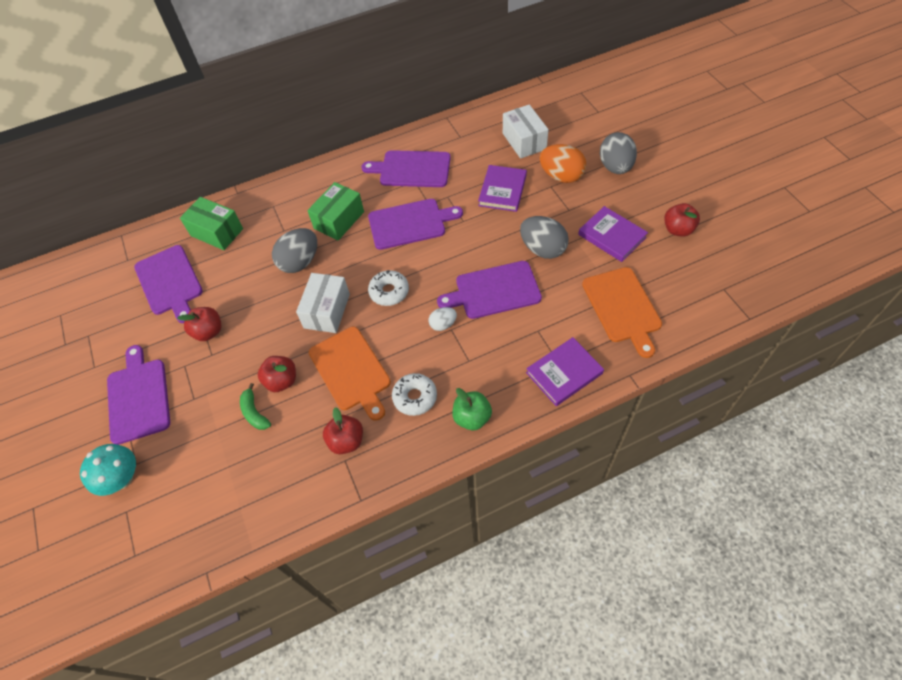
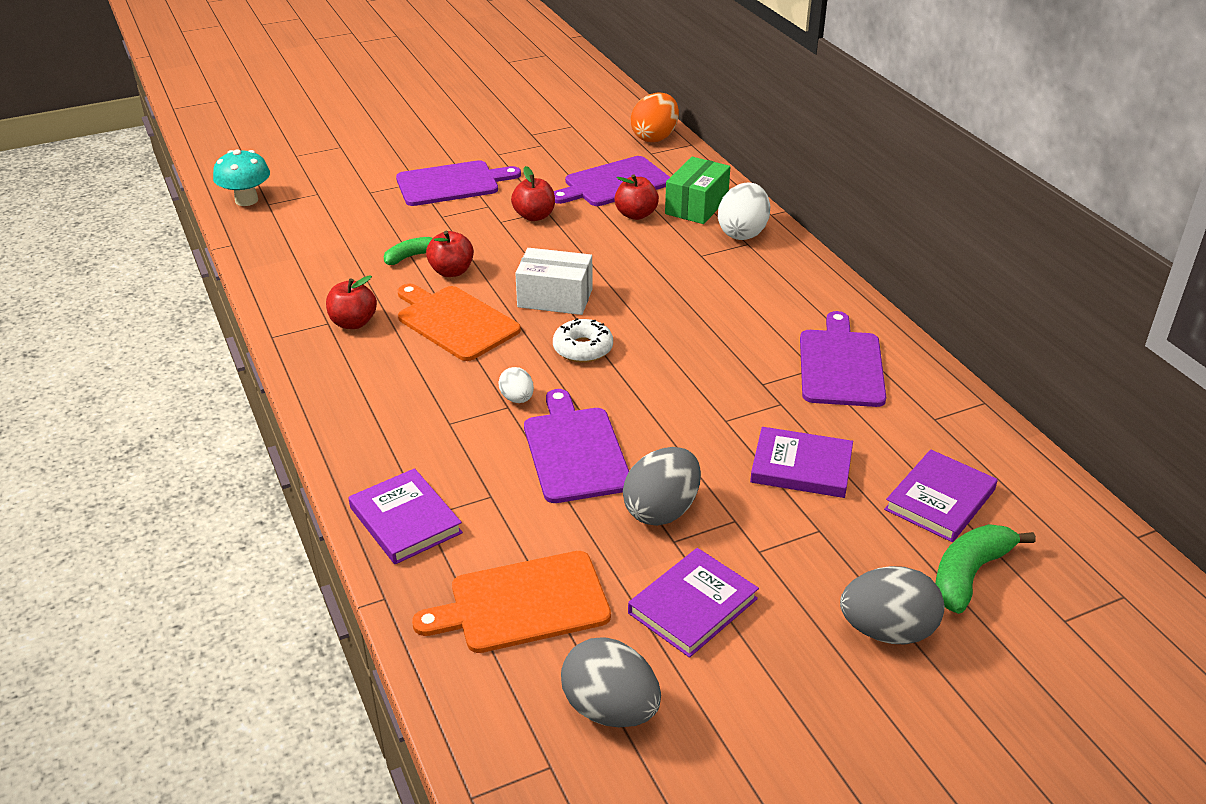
camera: 85 degrees right, 20 degrees down
(122, 478) = (355, 187): turquoise mushroom -> turquoise mushroom (246, 200)
(259, 208) = (742, 233): none -> white egg
(300, 262) = (642, 272): grey egg -> grey egg (610, 709)
(339, 220) = (722, 299): green box -> none
(351, 370) = (455, 322): orange cutting board -> orange cutting board turned 75 degrees clockwise
(410, 223) = (717, 365): purple cutting board -> none
(415, 397) = (401, 374): white donut -> none
(472, 417) = (355, 424): green apple -> none
(524, 141) = (940, 500): white box -> purple book
(561, 176) = (848, 546): orange egg -> orange egg (655, 137)
(574, 137) = (969, 574): none -> green banana
(678, 230) = (711, 713): red apple -> red apple (636, 214)

